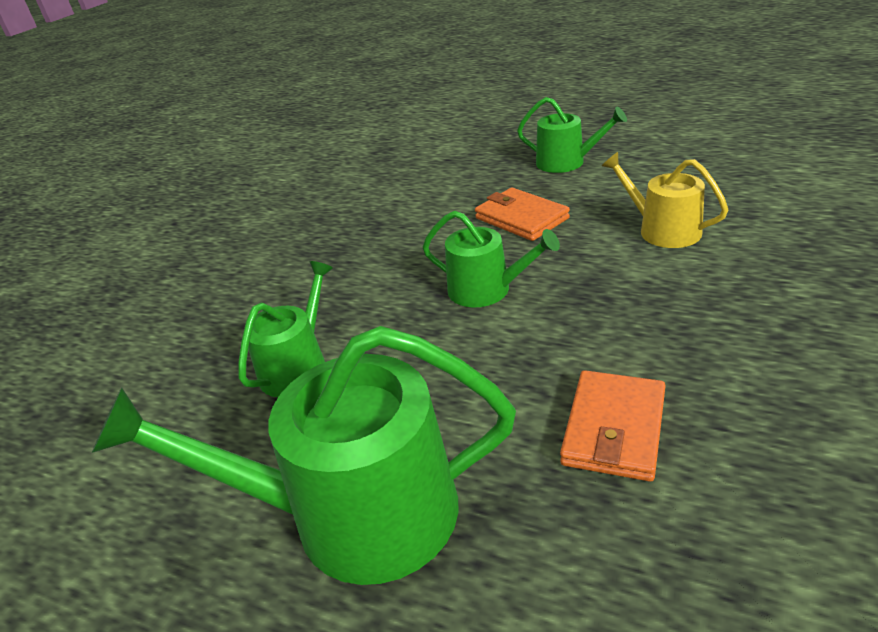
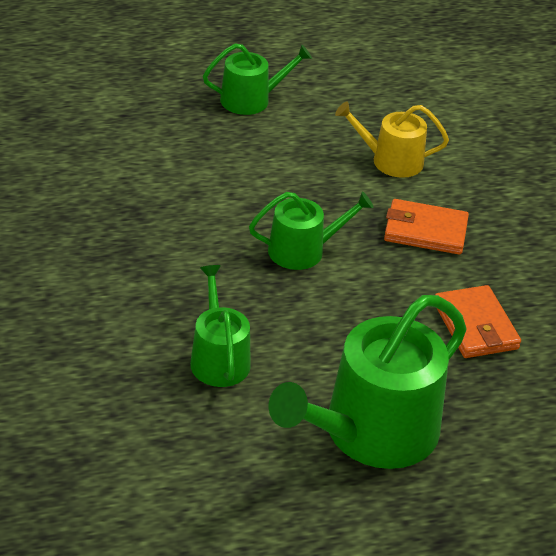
camera: 45 degrees left, 5 degrees up
(521, 218) = (267, 173): orange wallet -> orange wallet (425, 231)

